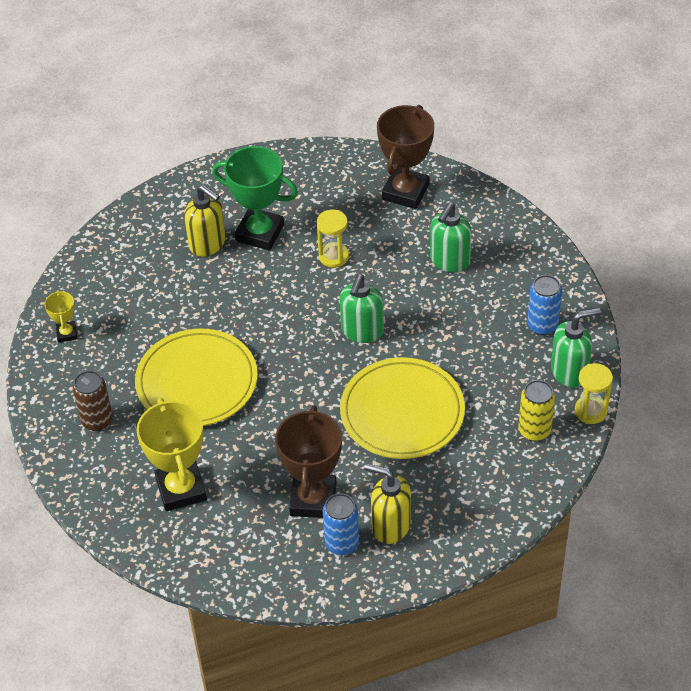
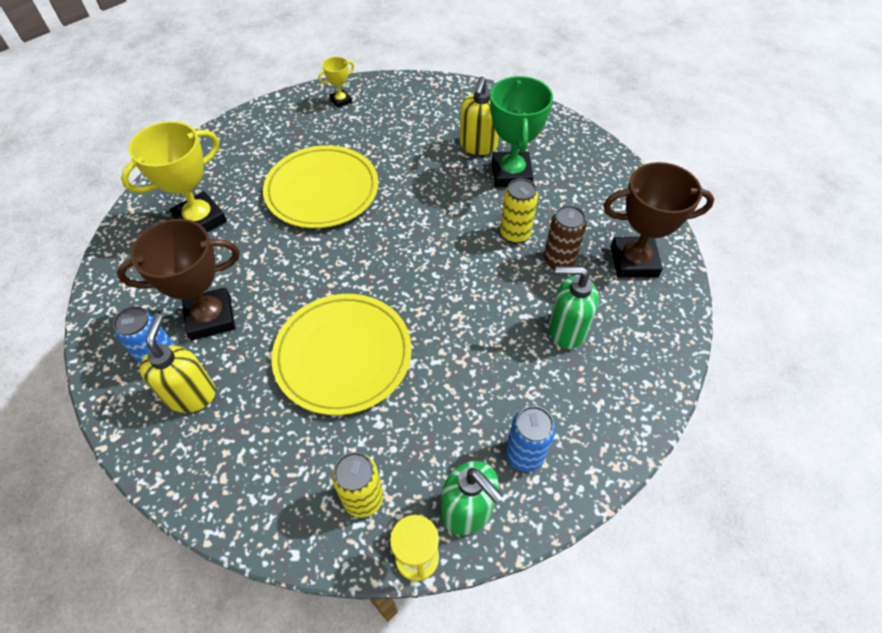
camera: 65 degrees right, 5 degrees up
(97, 420) = (259, 146): brown can -> brown can (559, 260)
(333, 256) = (515, 234): yellow hourglass -> yellow can
(362, 331) = (433, 286): green soap dispenser -> none

